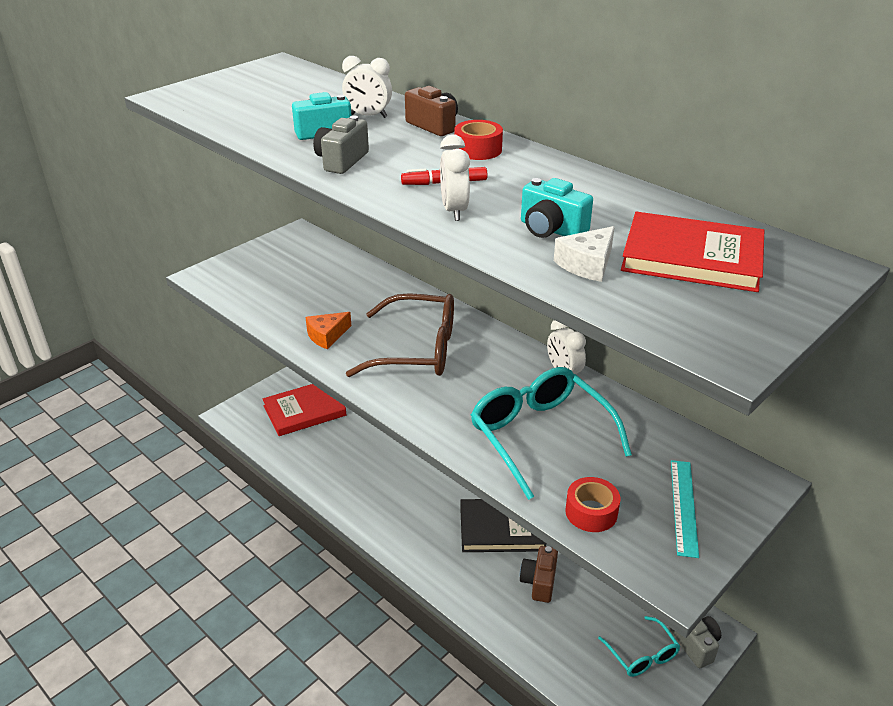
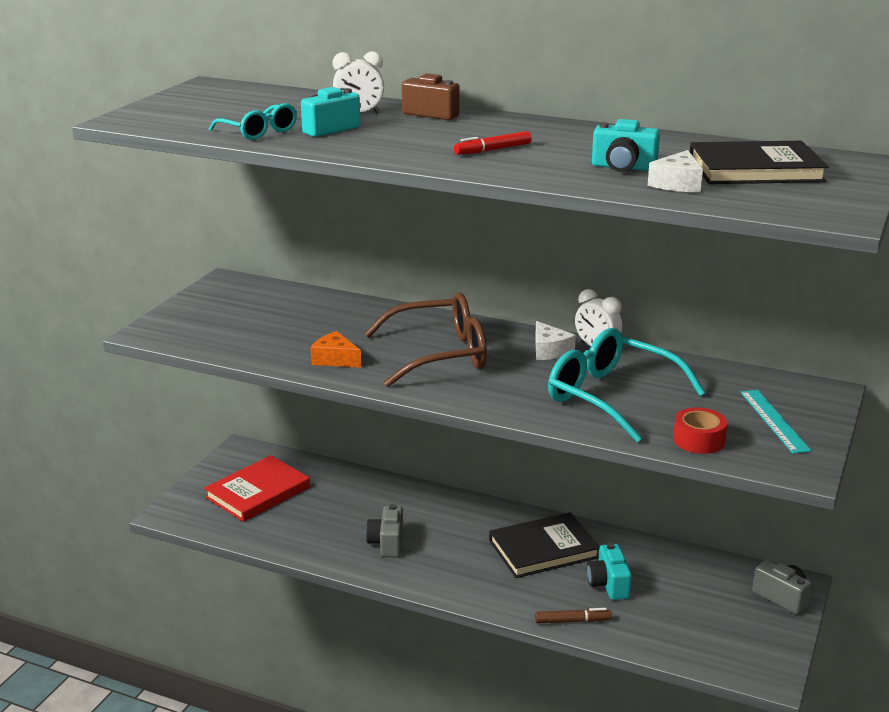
camera: 20 degrees left, 10 degrees down
(327, 336) = (335, 359): orange cheese -> orange cheese turned 90 degrees clockwise
(341, 161) = (376, 147): grey camera -> grey camera (387, 543)
(454, 211) = (525, 166): white clock -> none
(478, 150) = (495, 125): red tape -> none
(487, 612) = (572, 621): none -> brown marker
(517, 366) = (549, 350): none -> white cheese
(539, 582) = (608, 584): brown camera -> turquoise camera
(642, 655) = (740, 617): turquoise glasses -> turquoise glasses (259, 132)
(692, 257) = (755, 169): red book -> black book

